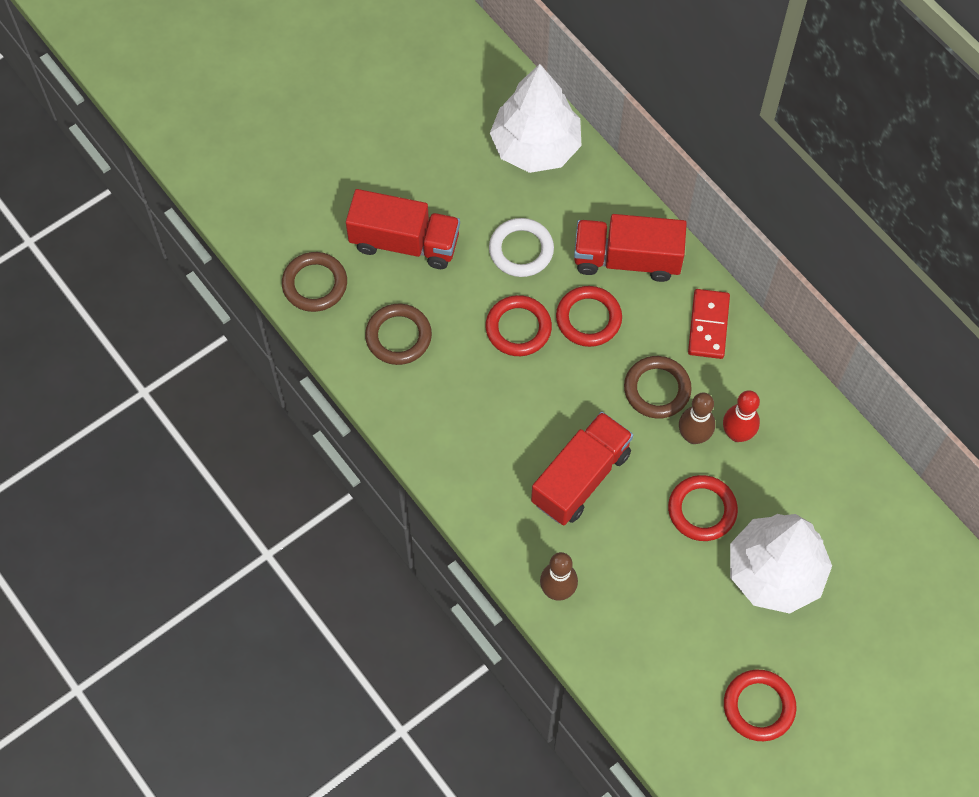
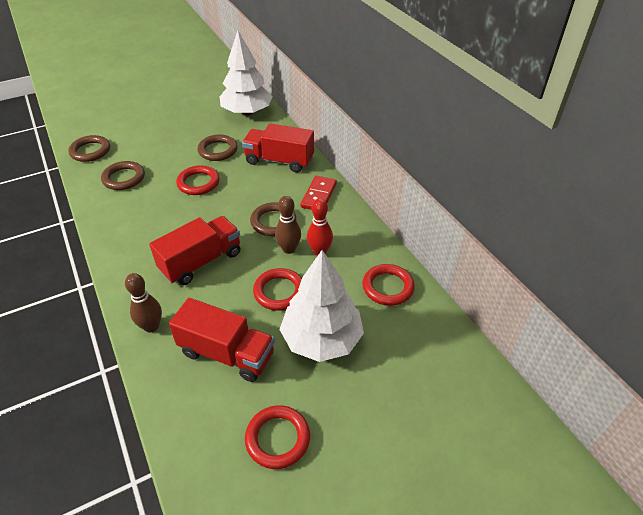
camera: 10 degrees right, 20 degrees down
(405, 242) = (152, 140): red truck -> red truck (227, 353)
(521, 250) = (218, 150): white ring -> brown ring
(588, 318) = (244, 184): red ring -> red ring (387, 287)

